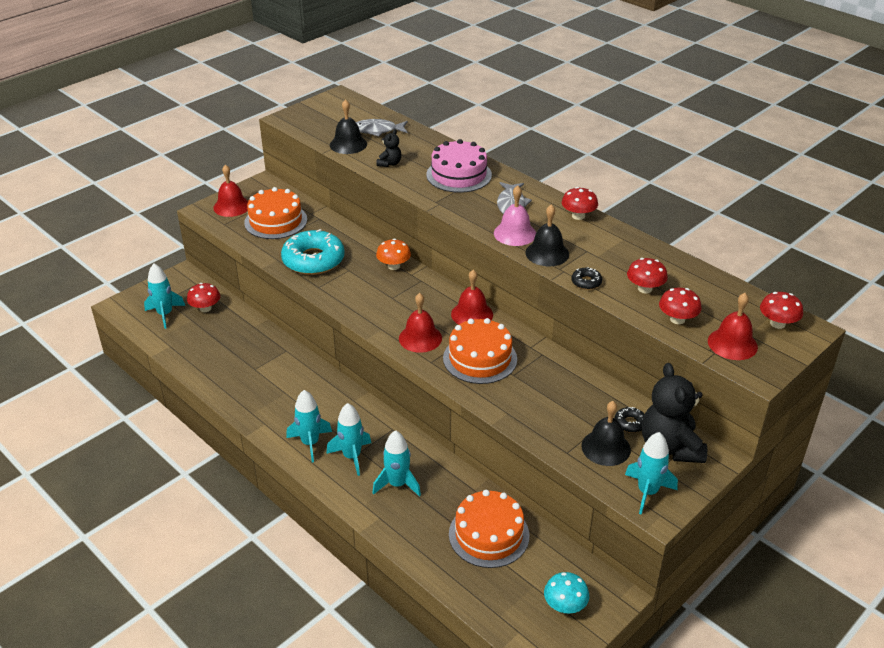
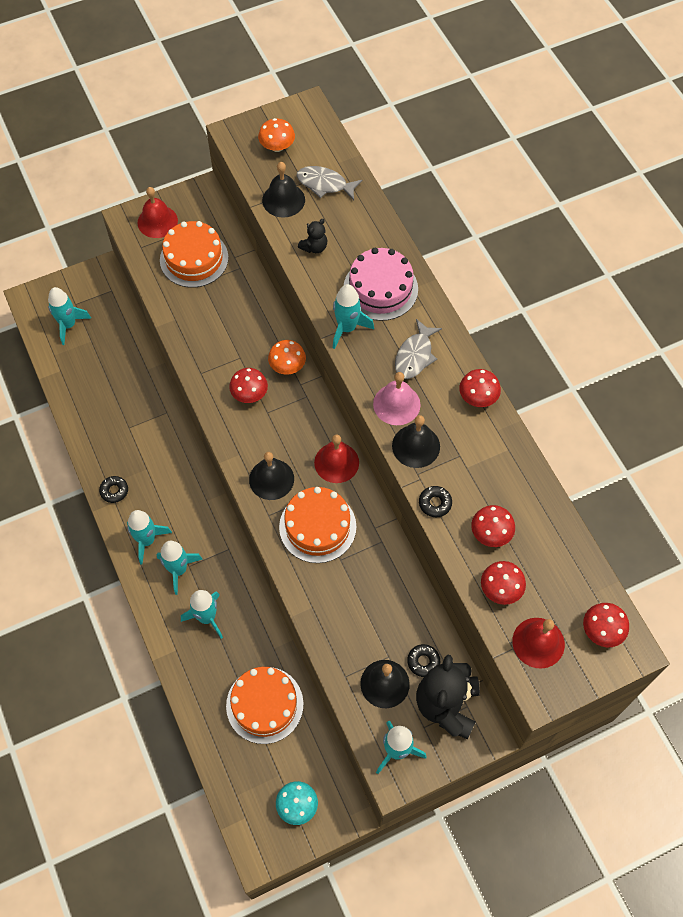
camera: 20 degrees right, 25 degrees up
(205, 308) = (109, 328): red mushroom -> red mushroom (249, 394)
(261, 416) = (114, 491): none -> black donut
(313, 260) = (210, 331): turquoise donut -> none
(326, 119) = (277, 146): none -> orange mushroom
(420, 338) = (271, 479): red bell -> black bell
(445, 201) = (347, 328): none -> turquoise rocket

